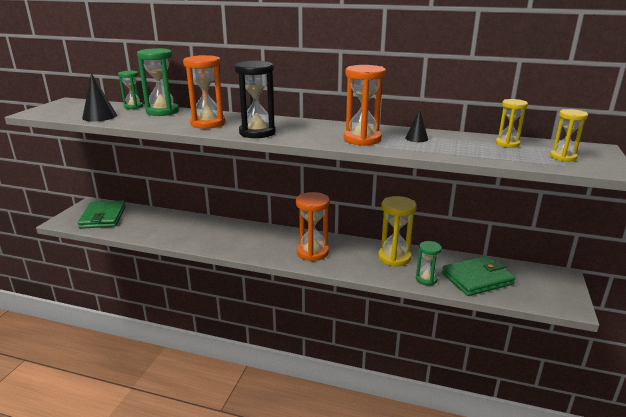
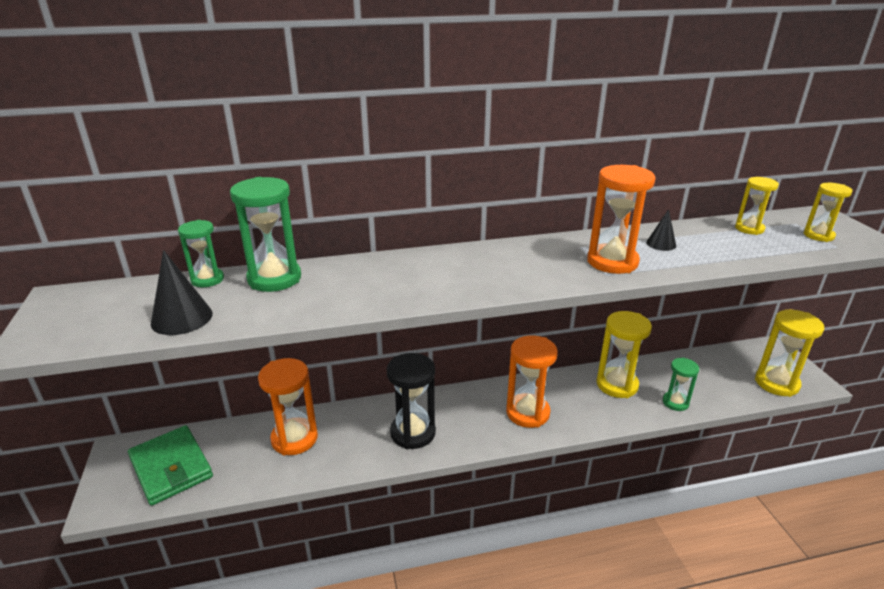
camera: 30 degrees left, 5 degrees up
(208, 123) = (383, 286): orange hourglass -> orange hourglass (294, 439)
(257, 133) = (477, 285): black hourglass -> black hourglass (413, 433)
(477, 279) = (715, 382): green wallet -> none
(532, 295) = (776, 383): none -> yellow hourglass

